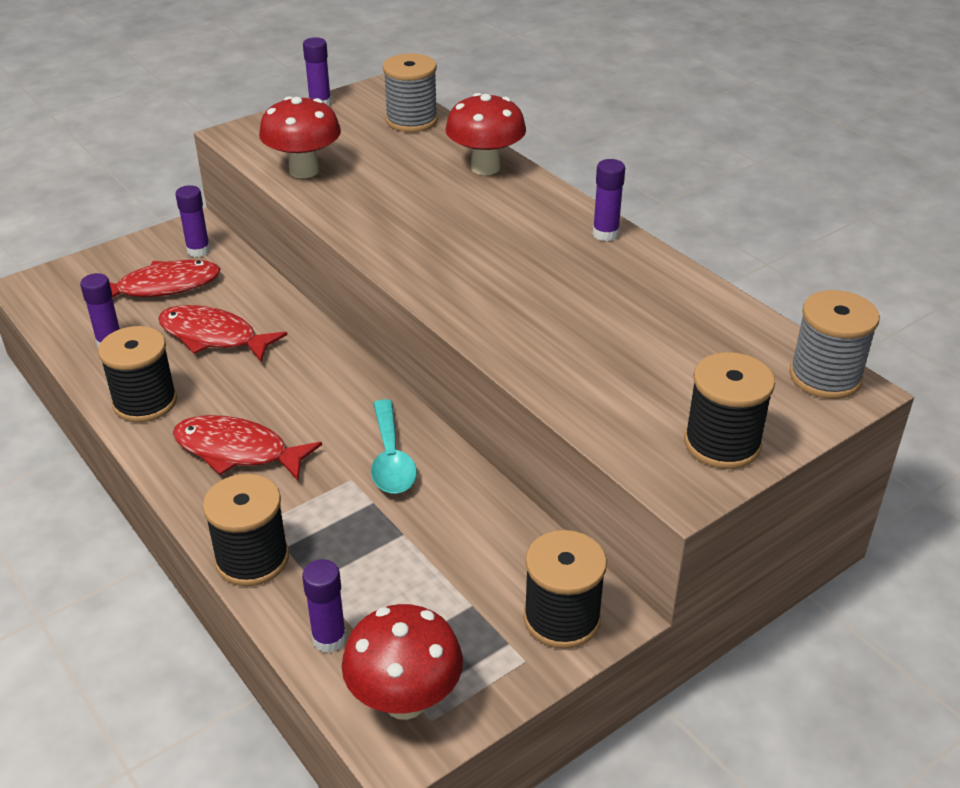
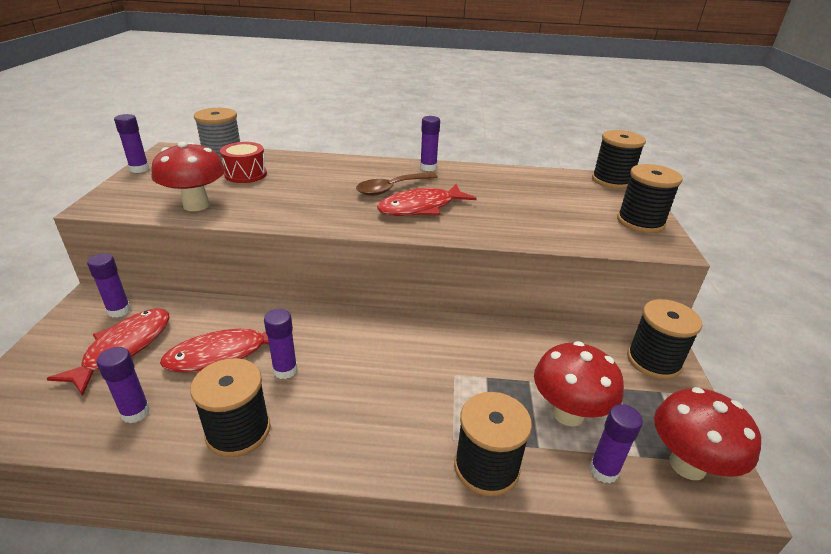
camera: 50 degrees left, 5 degrees down
(235, 380) = (285, 370): none -> purple glue stick
(238, 451) = (362, 411): red fish -> red fish (421, 208)
(391, 458) = (454, 348): turquoise spoon -> none
(399, 152) = (245, 174): none -> red drum
(485, 167) = (312, 163): red mushroom -> red mushroom (568, 413)
(509, 241) = (392, 188): none -> brown spoon
(825, 377) = (611, 180): grey spool -> black spool

